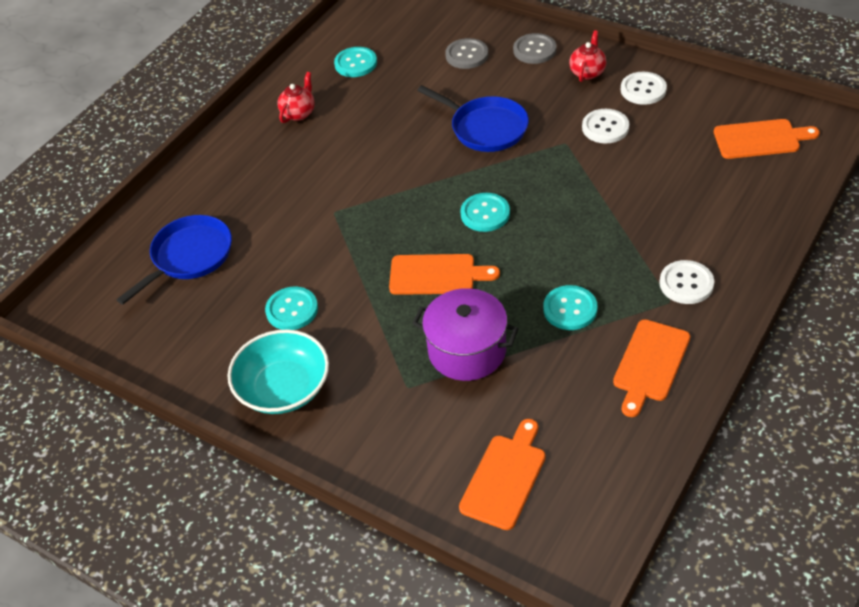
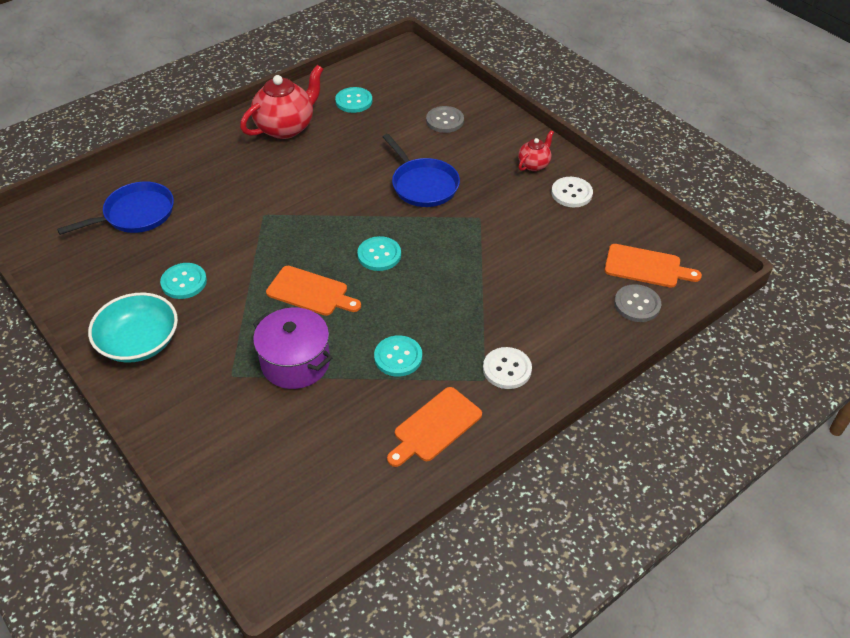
camera: 15 degrees right, 0 degrees up
(299, 113) = (286, 127): red teapot -> red teapot, size x1.93
(505, 477) = (260, 478): orange cutting board -> none
(534, 50) = (502, 133): grey button -> grey button (637, 304)
(605, 127) = (520, 215): white button -> none

